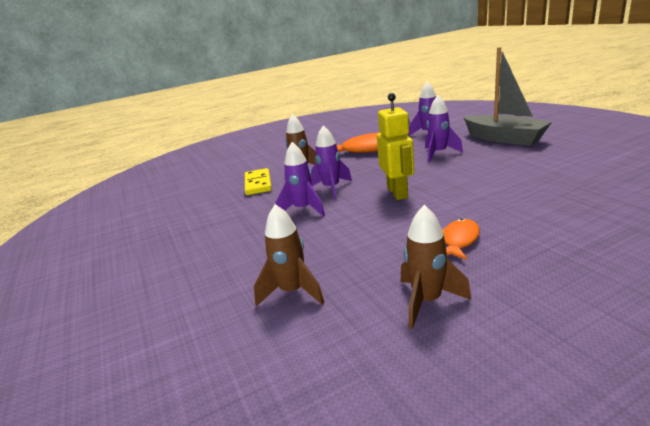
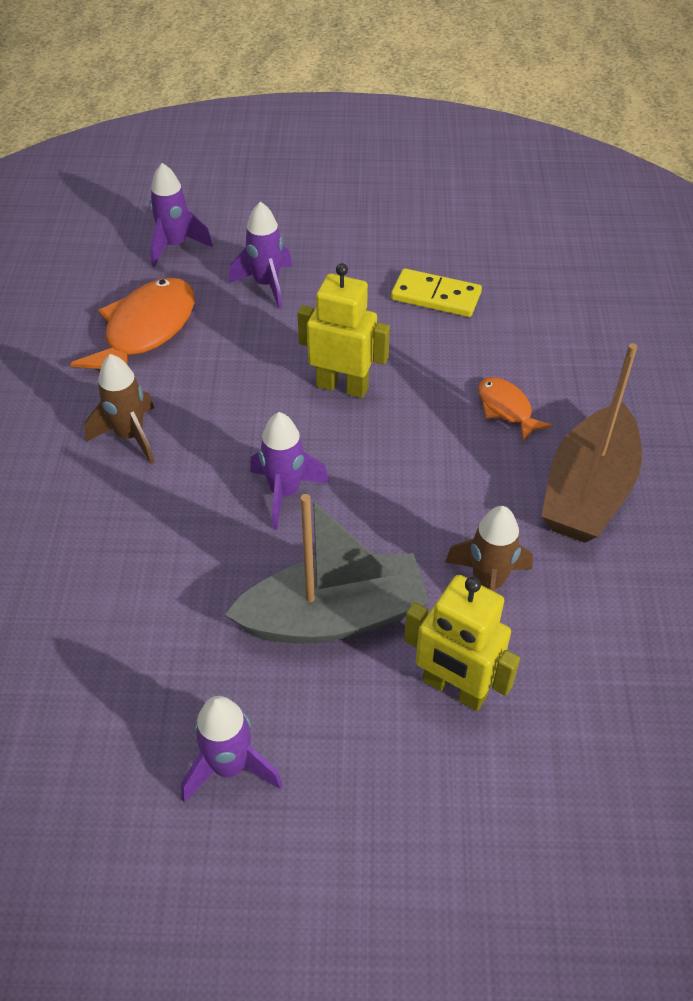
camera: 65 degrees left, 25 degrees up
(195, 312) = (454, 689): none -> yellow robot
(258, 184) = (114, 506): yellow domino -> yellow domino (436, 296)
(331, 189) = (249, 436): purple rocket -> purple rocket (230, 767)
(427, 301) = (588, 491): brown rocket -> brown boat
(504, 138) = (297, 211): grey boat -> grey boat (334, 616)

